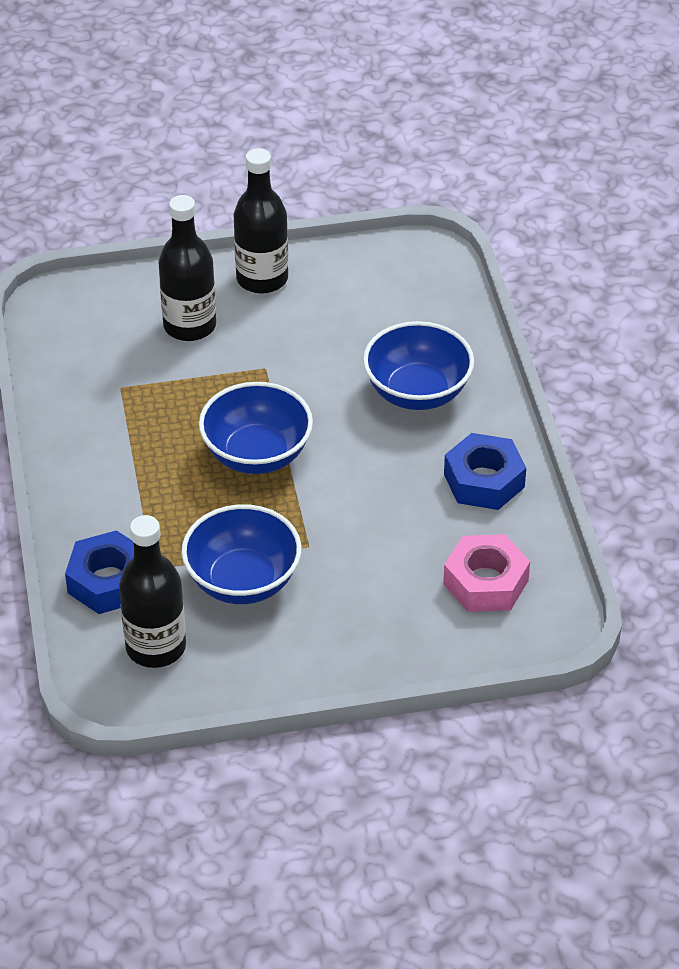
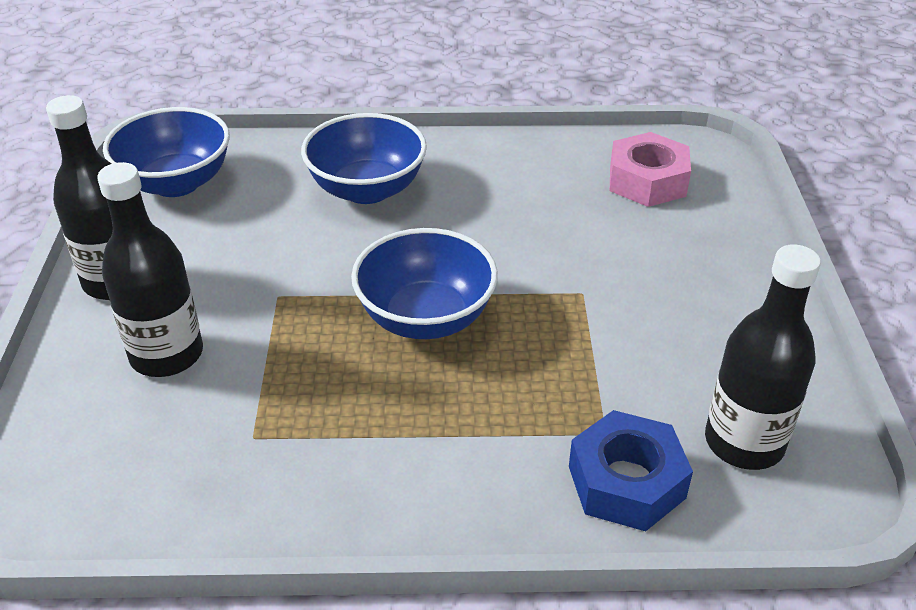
camera: 80 degrees left, 5 degrees down
(243, 581) = (634, 351): blue bowl -> blue bowl (176, 183)
(484, 480) = (508, 164): blue nut -> none

